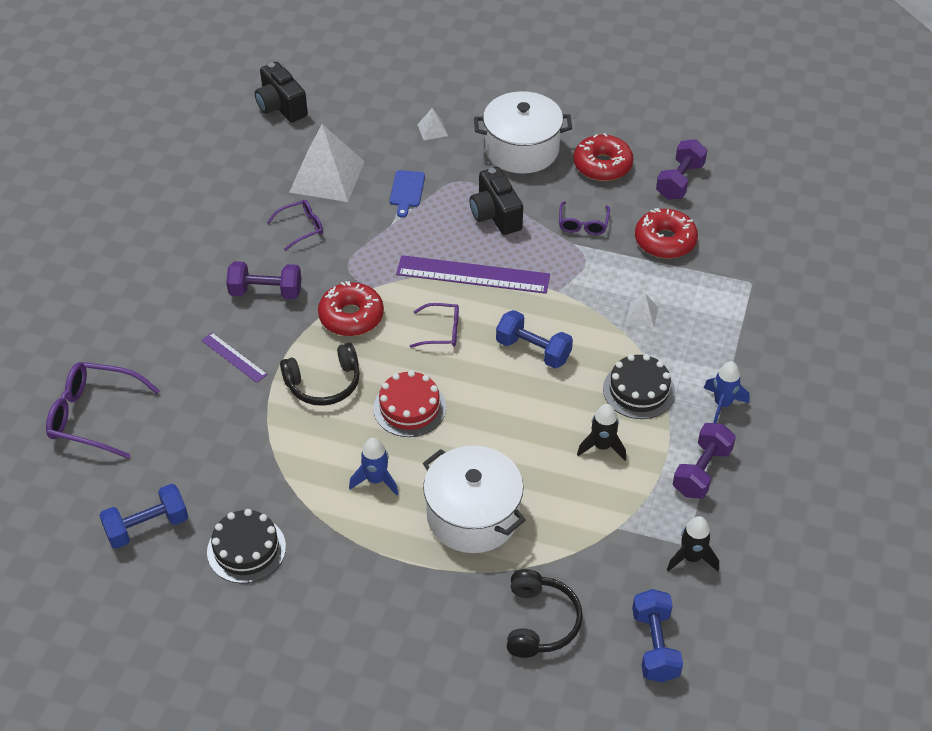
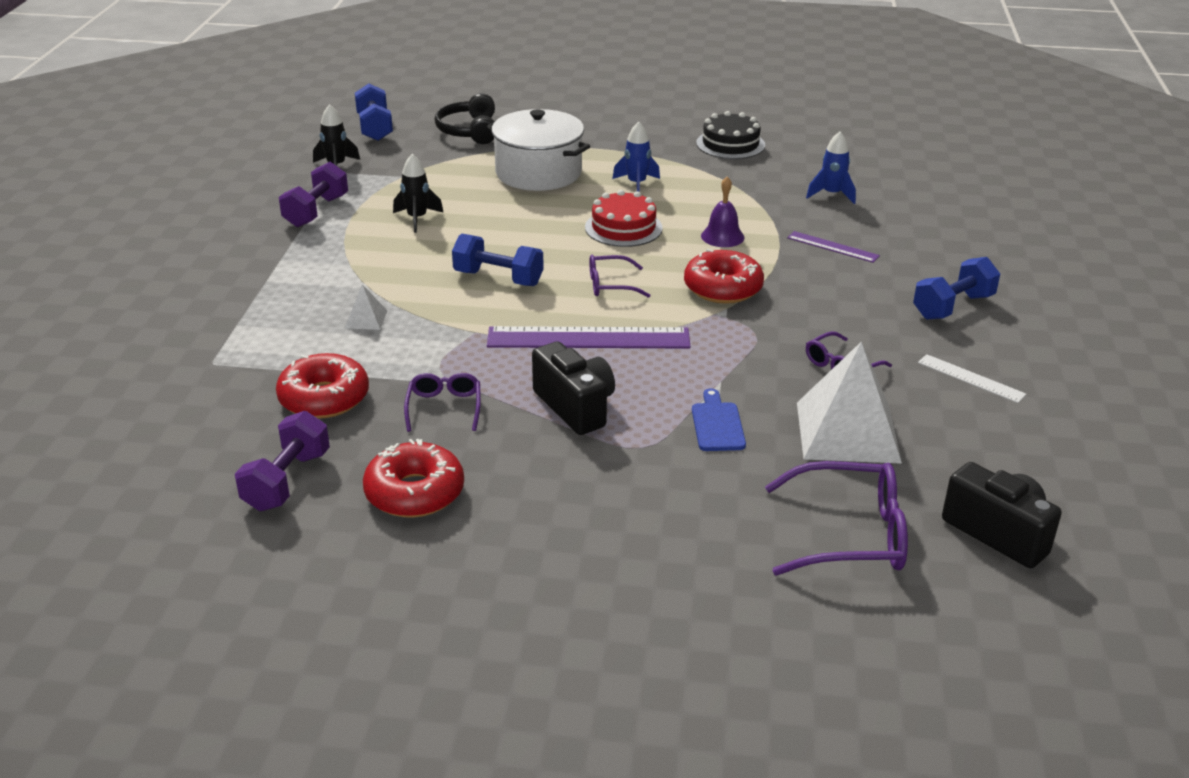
camera: 170 degrees right, 15 degrees down
(93, 416) = (937, 199): purple glasses -> purple glasses (850, 535)
(147, 527) = (824, 148): blue dumbbell -> blue dumbbell (953, 306)
(219, 207) = (970, 378): none -> white ruler
(266, 292) = (839, 300): purple dumbbell -> none
(324, 384) = (722, 236): black headphones -> purple bell
(432, 130) = (715, 520): white pyramid -> none
(521, 149) = (554, 504): white pot -> none
(638, 390) = (375, 258): black cake -> none
(722, 404) = (282, 256): blue rocket -> blue rocket (832, 194)

